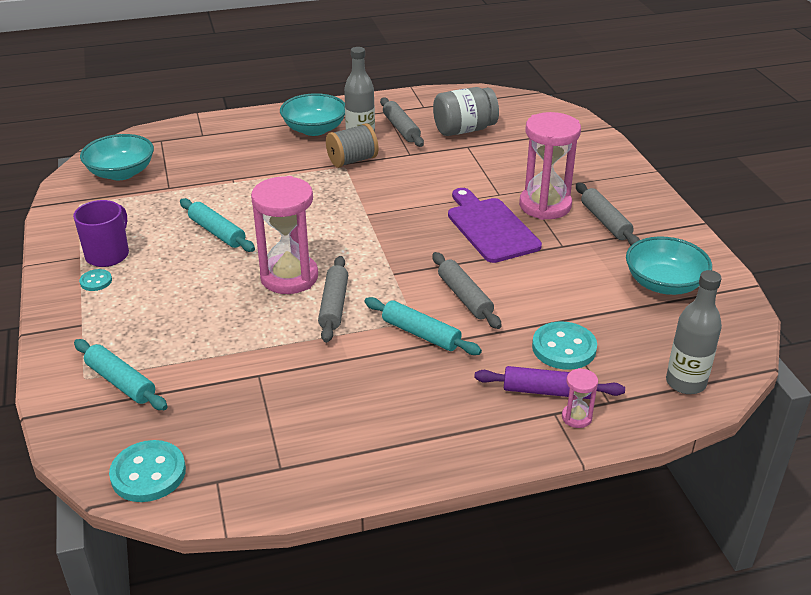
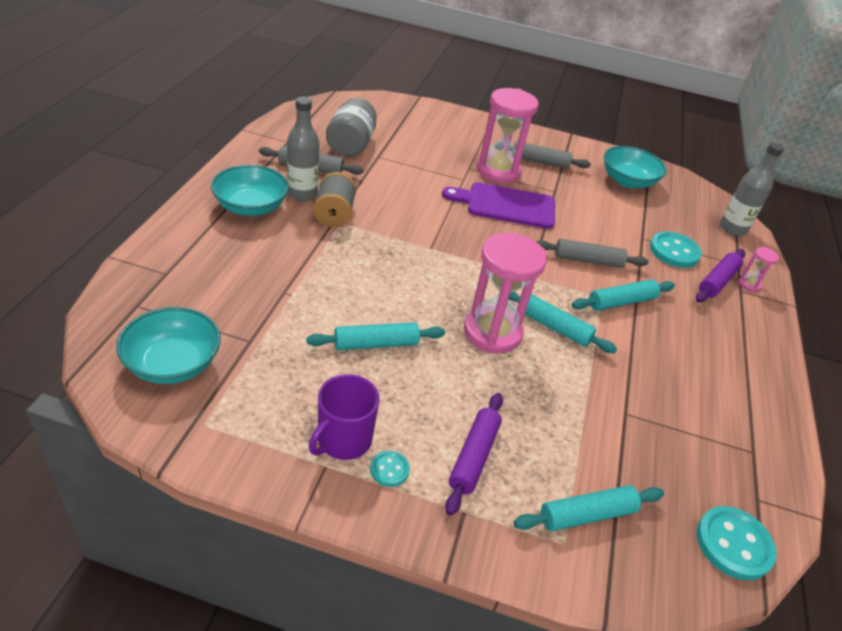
camera: 65 degrees left, 5 degrees up
(108, 254) = (343, 440): purple mug -> purple mug turned 105 degrees counterclockwise
(137, 312) = (473, 457): none -> purple rolling pin
(334, 305) = (553, 327): grey rolling pin -> turquoise rolling pin

